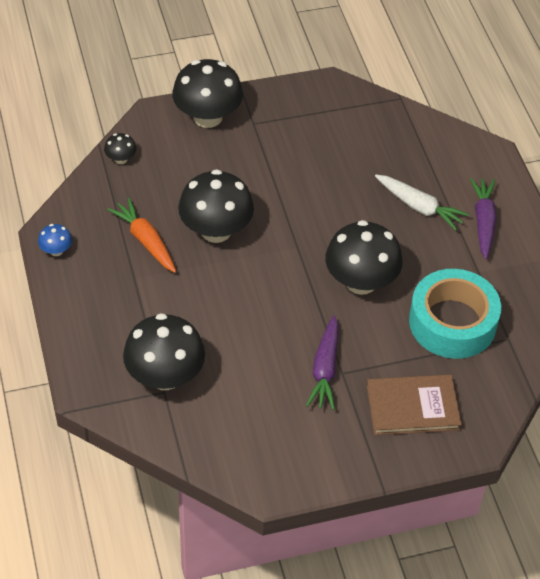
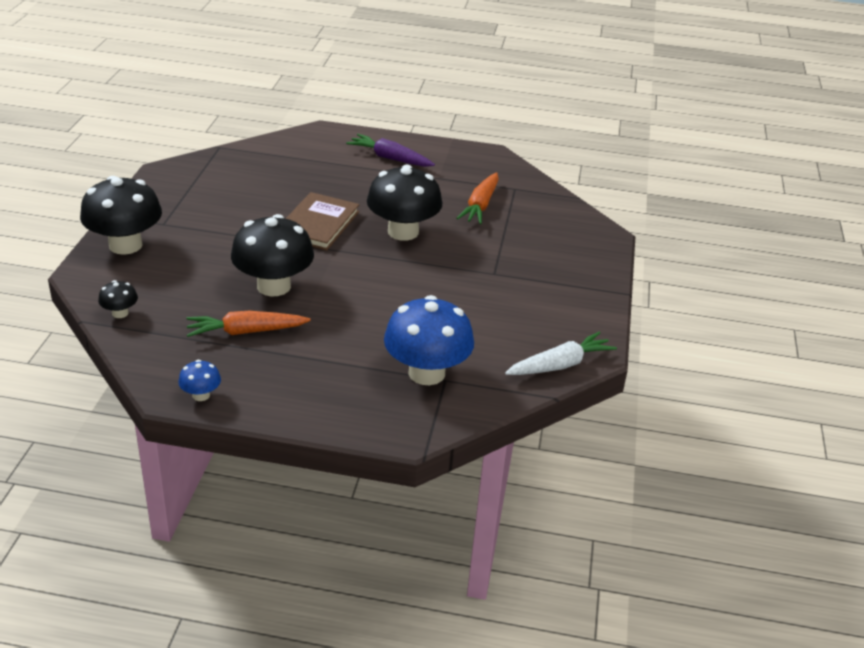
camera: 65 degrees left, 15 degrees down
(165, 376) = (426, 373): black mushroom -> blue mushroom
(325, 369) = (484, 280): purple carrot -> none
(412, 407) = (553, 252): brown book -> brown book (318, 224)
(419, 207) = (347, 179): white carrot -> white carrot (560, 365)
(452, 322) = (480, 205): turquoise tape -> orange carrot

